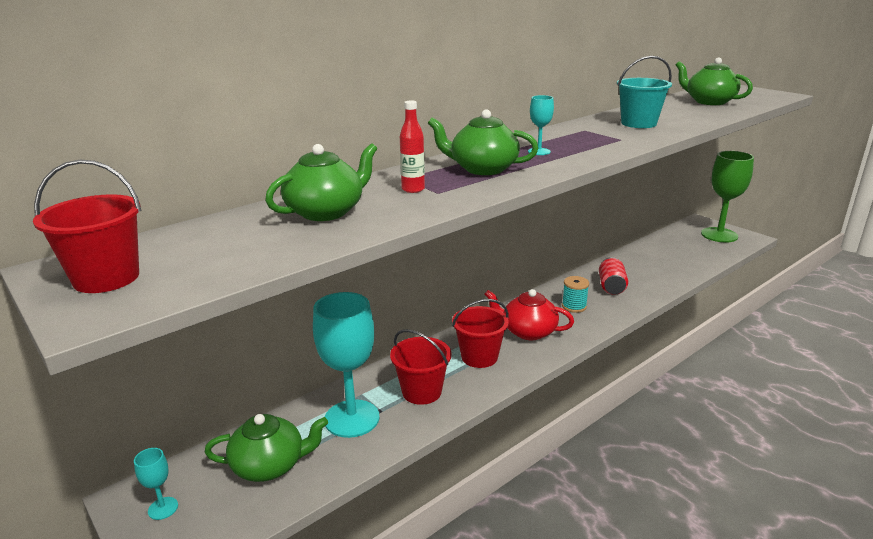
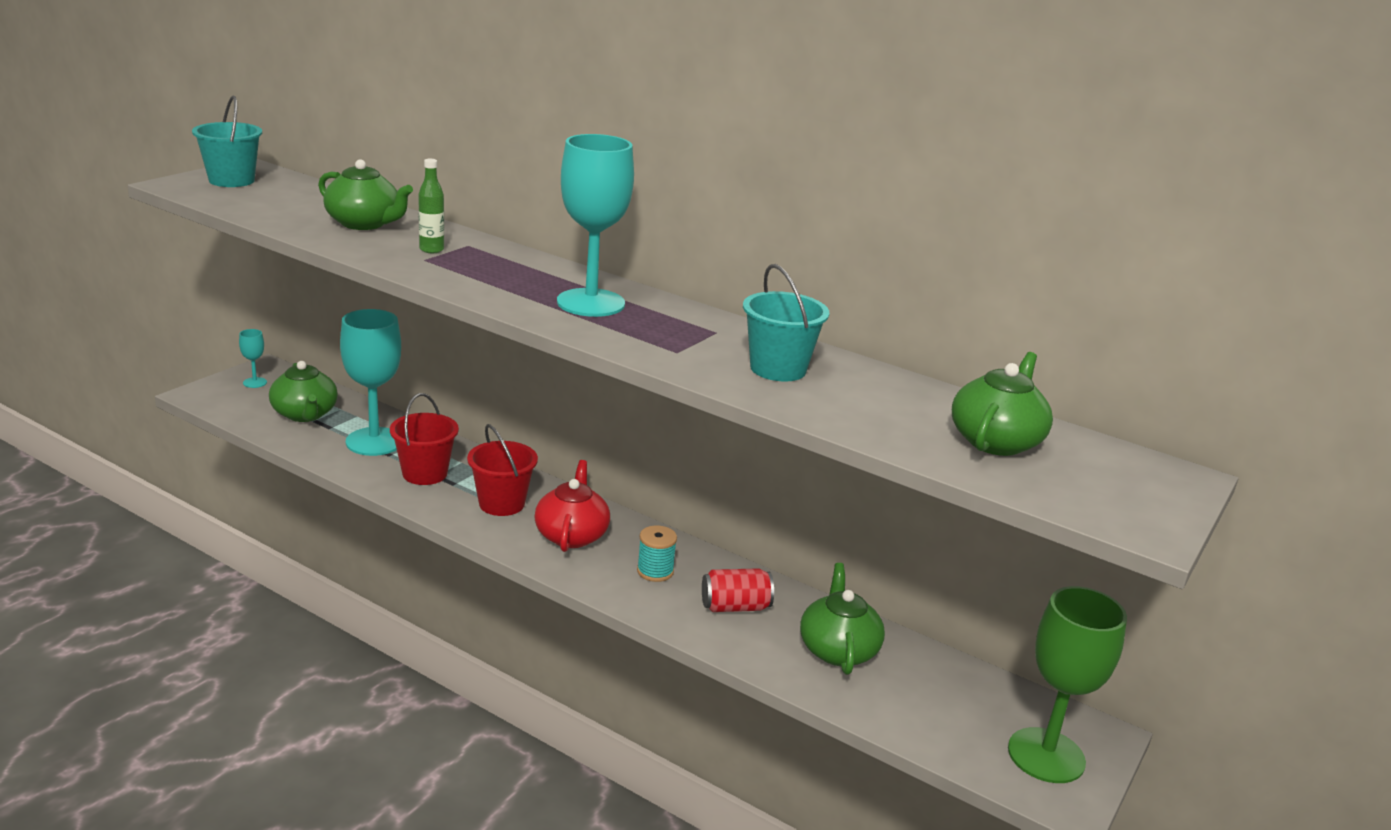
camera: 70 degrees right, 0 degrees up
(106, 278) = (231, 180): red bucket -> turquoise bucket
(413, 189) = (431, 250): red bottle -> green bottle
(482, 169) = (509, 276): green teapot -> green teapot (838, 650)
(539, 151) = (590, 303): turquoise goblet -> turquoise goblet, size x2.29

